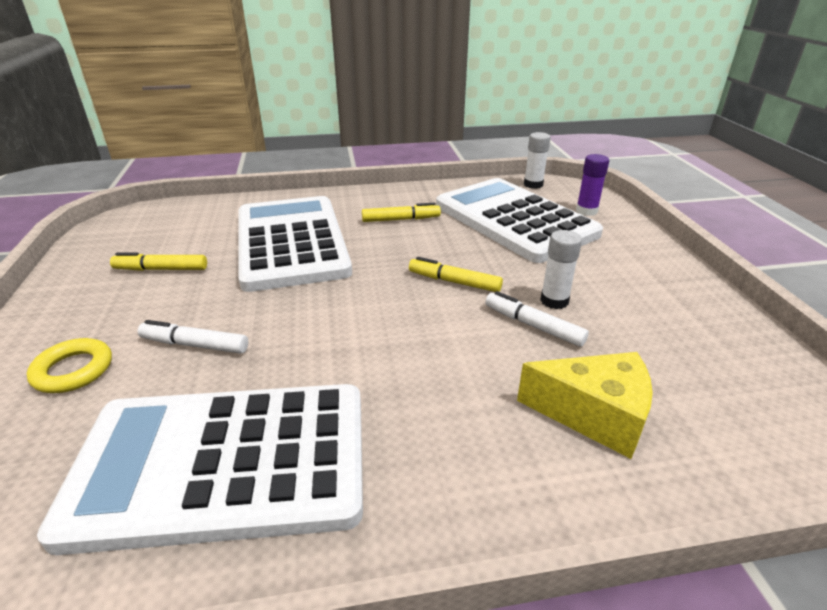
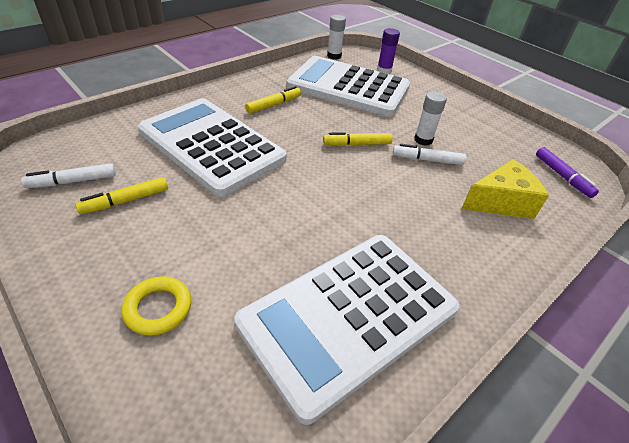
camera: 35 degrees left, 10 degrees up
(195, 345) = (234, 250): white marker -> white marker (73, 181)
(759, 418) = (562, 176): none -> purple marker

